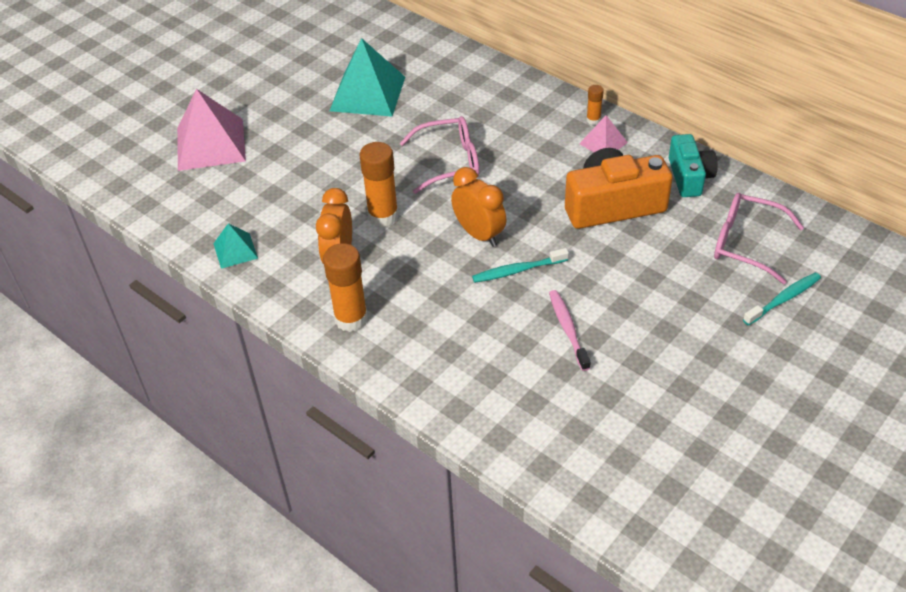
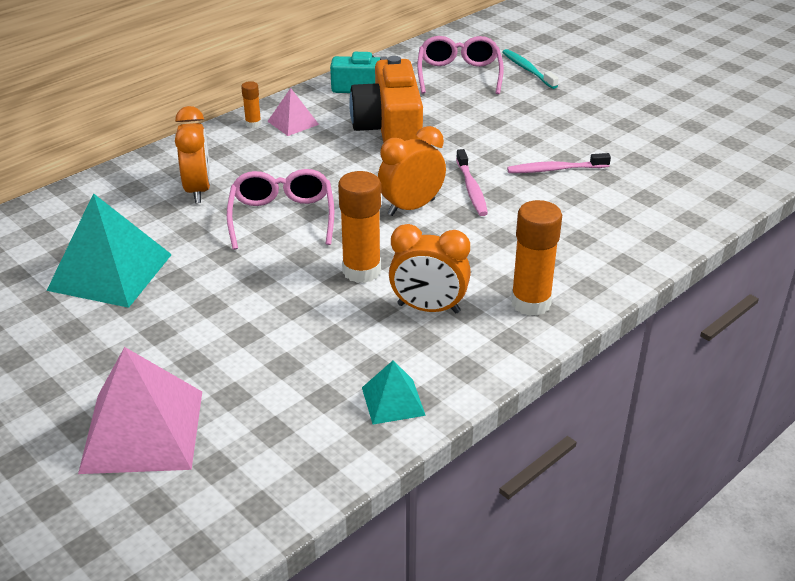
camera: 85 degrees left, 10 degrees down
(479, 111) = (198, 190): none -> orange clock
(518, 270) = (471, 189): turquoise toothbrush -> pink toothbrush
(746, 243) = (459, 75): pink glasses -> pink glasses turned 150 degrees clockwise

